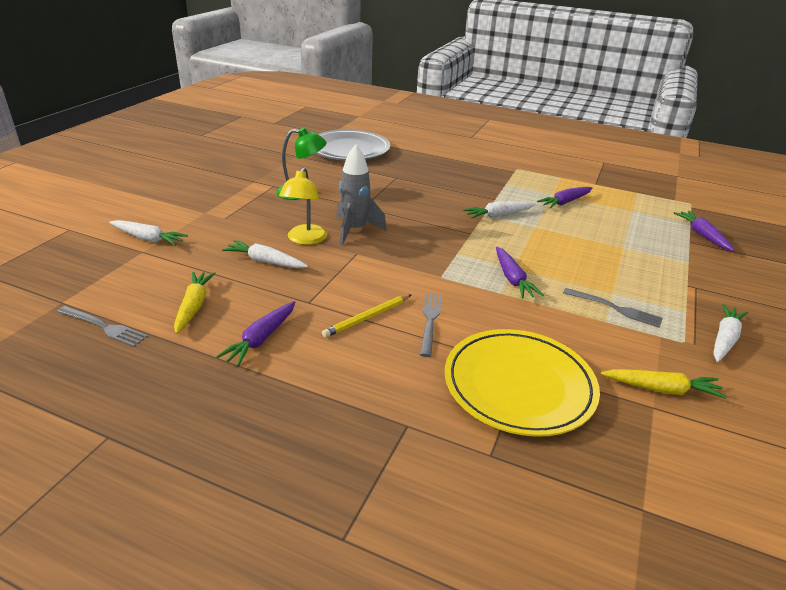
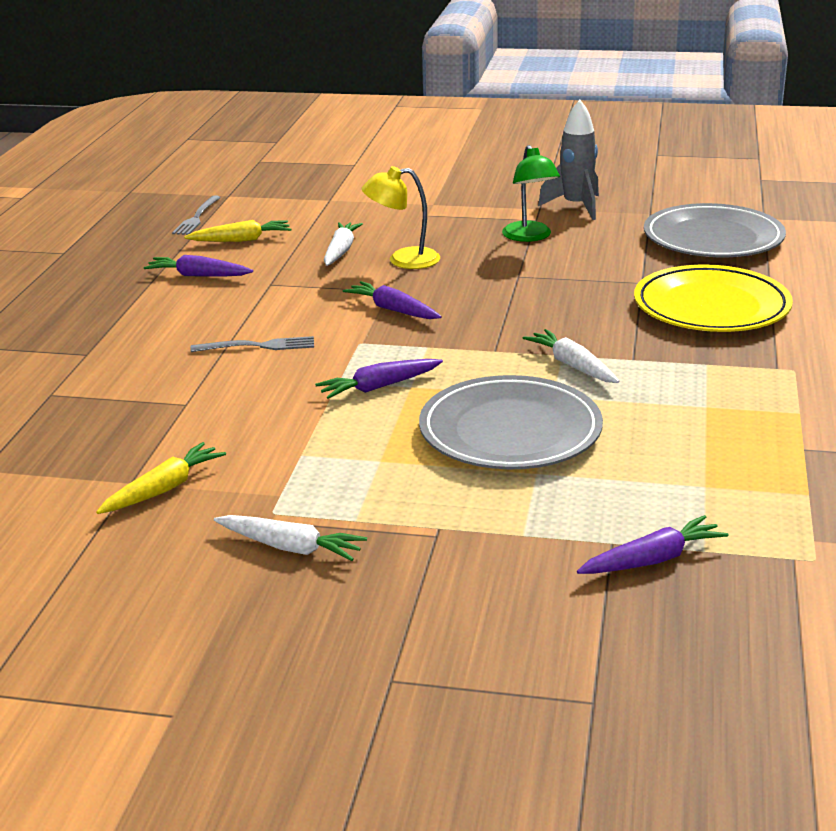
camera: 80 degrees right, 5 degrees down
(148, 239) = (356, 195): white carrot -> none
(355, 230) = (446, 281): grey rocket -> grey rocket (576, 207)
(367, 317) = (252, 314): yellow pencil -> none
(519, 385) = (153, 402): yellow plate -> yellow plate (711, 307)
(565, 202) = (678, 418): purple carrot -> purple carrot (393, 310)
(576, 246) = (510, 431): none -> grey plate
(616, 308) = (336, 462): grey fork -> none
(661, 389) = (164, 489): yellow carrot -> yellow carrot turned 135 degrees counterclockwise

